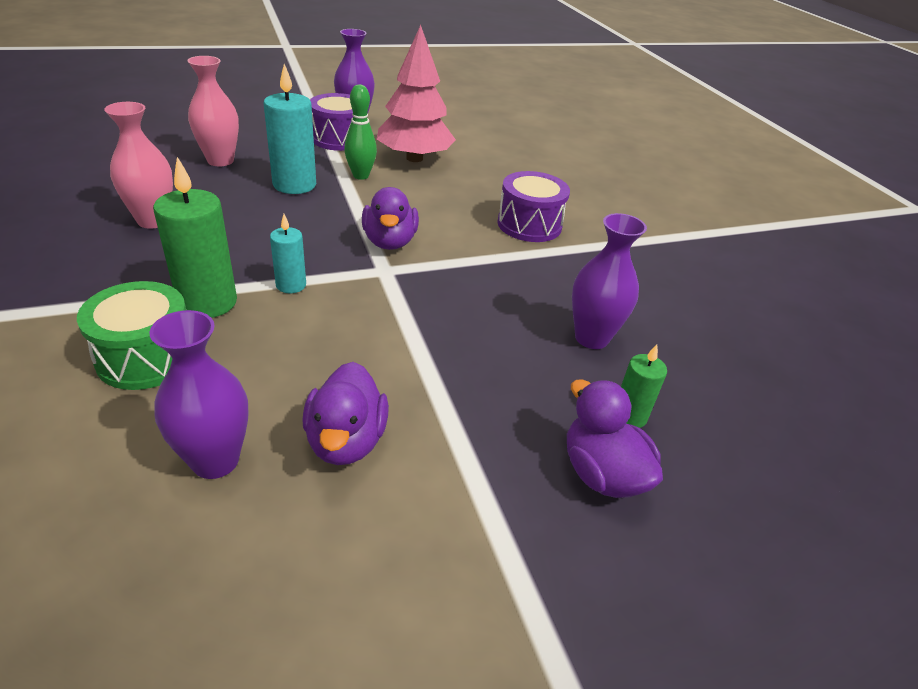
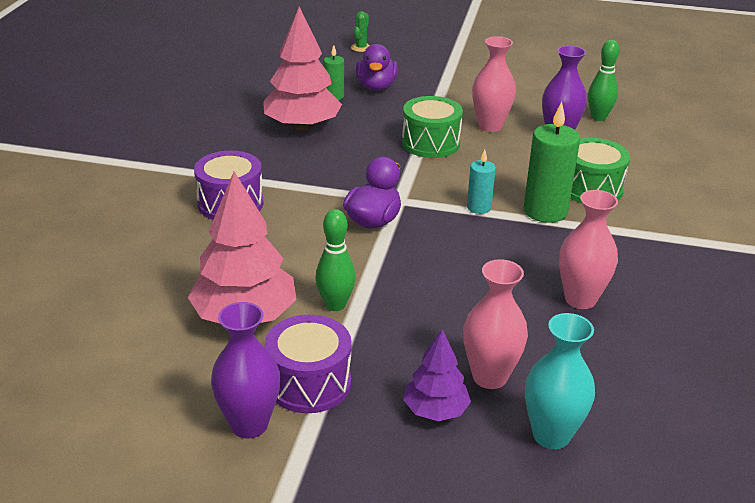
camera: 145 degrees left, 5 degrees down
(135, 564) = (598, 117): none -> green bowling pin
(168, 143) = (551, 435): none -> turquoise vase
(250, 141) = (435, 410): none -> purple tree
(294, 185) = (419, 311): turquoise candle -> none
(346, 441) = (490, 126): purple duck -> pink vase
(411, 366) = (430, 143): none -> green drum
(591, 338) = (302, 126): purple vase -> pink tree
(779, 618) = (361, 48): none -> green cactus

